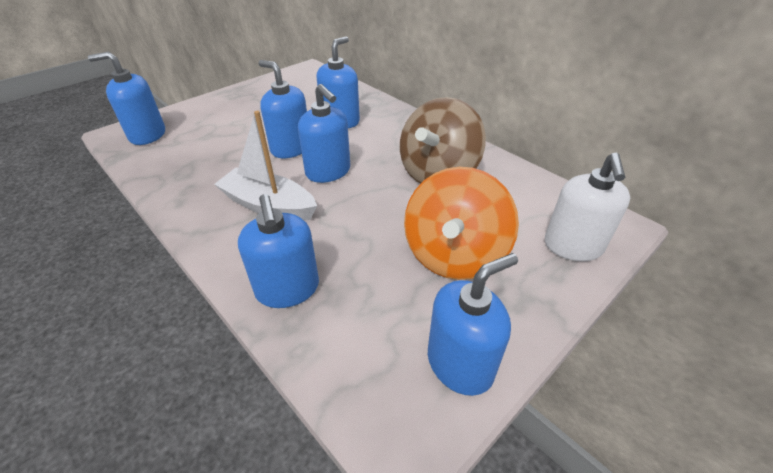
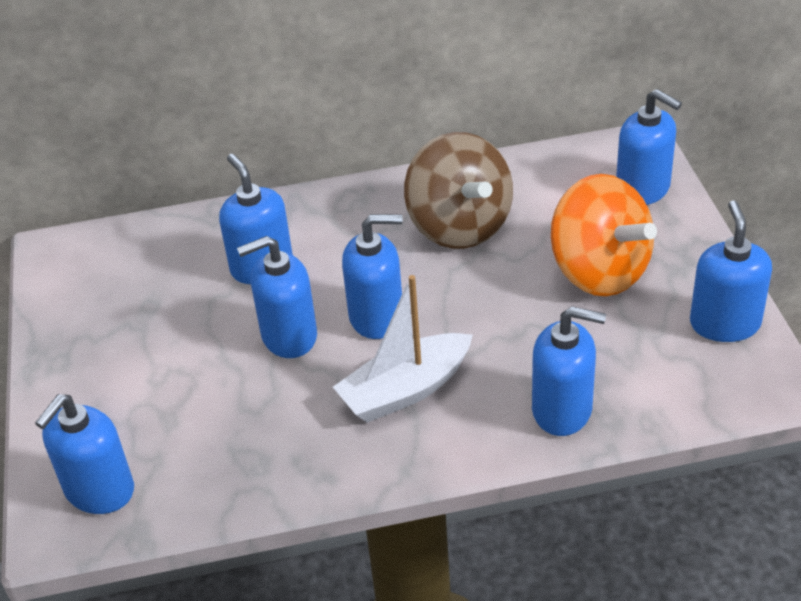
camera: 55 degrees left, 0 degrees up
(573, 246) = (643, 189): white soap dispenser -> blue soap dispenser

